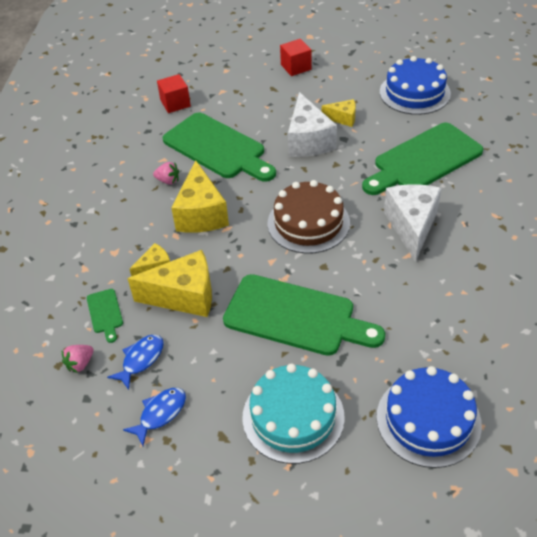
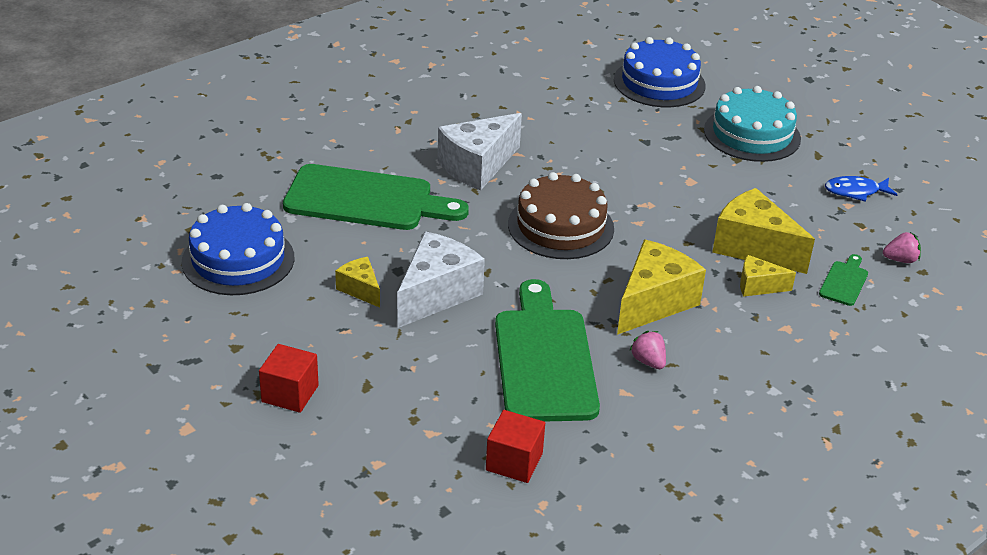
camera: 140 degrees left, 10 degrees down
(141, 360) = (840, 230): blue fish -> none
(296, 316) = (672, 177): green cutting board -> none

